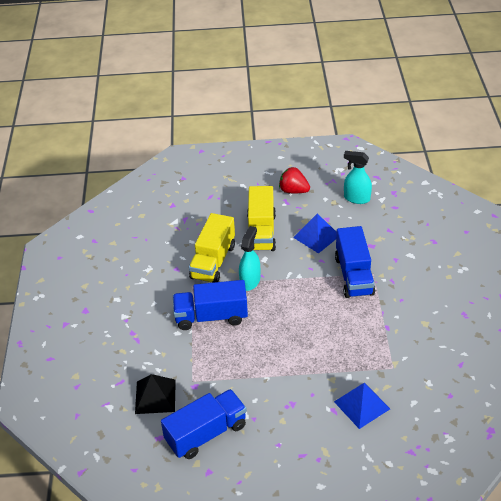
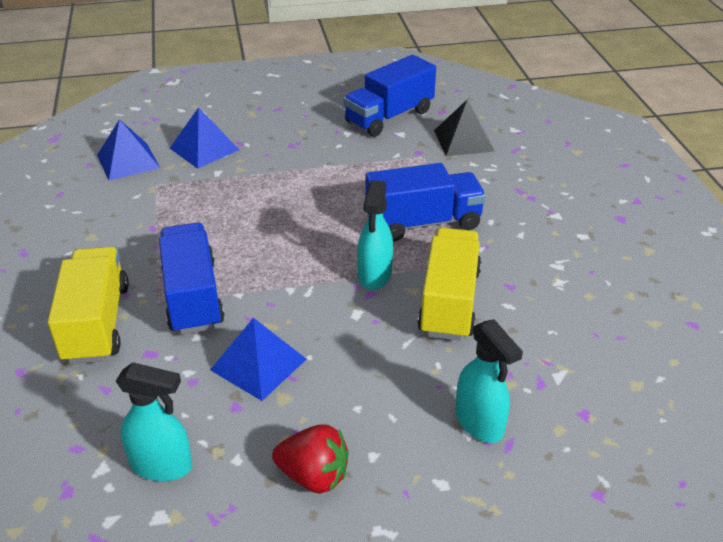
camera: 170 degrees right, 5 degrees down
(219, 205) = (479, 423): none -> turquoise spray bottle
(261, 232) = (372, 365): yellow truck -> yellow truck (96, 323)
(419, 395) = (128, 161): none -> blue pyramid

